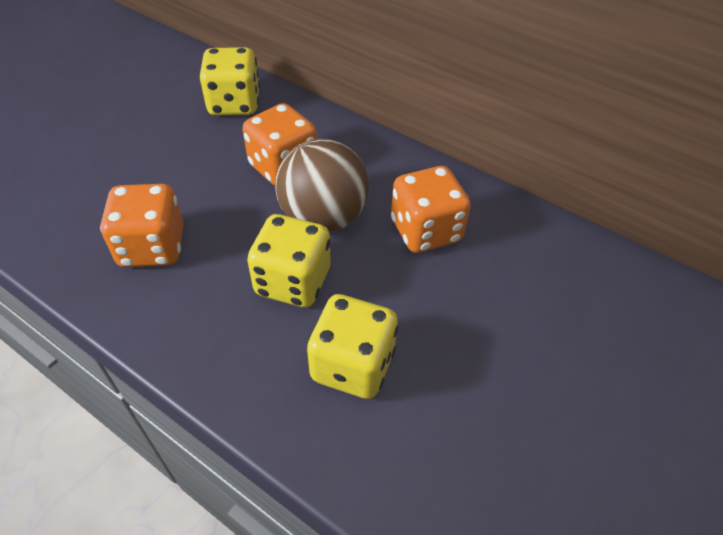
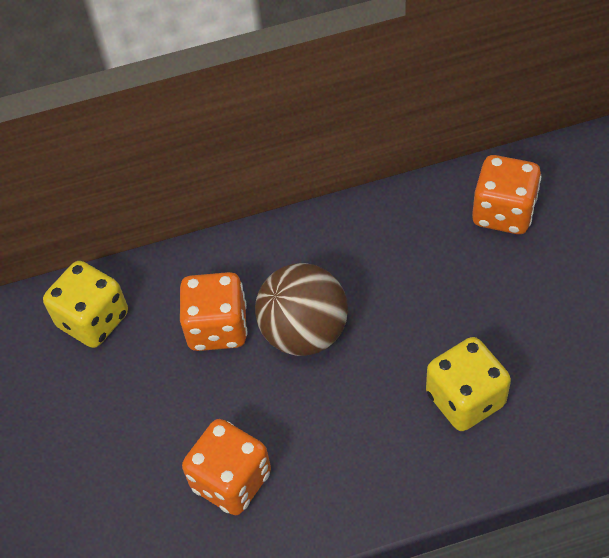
camera: 45 degrees left, 5 degrees up
(293, 282) = (355, 394): yellow dice -> none
(425, 231) = (378, 270): orange dice -> orange dice (503, 213)

